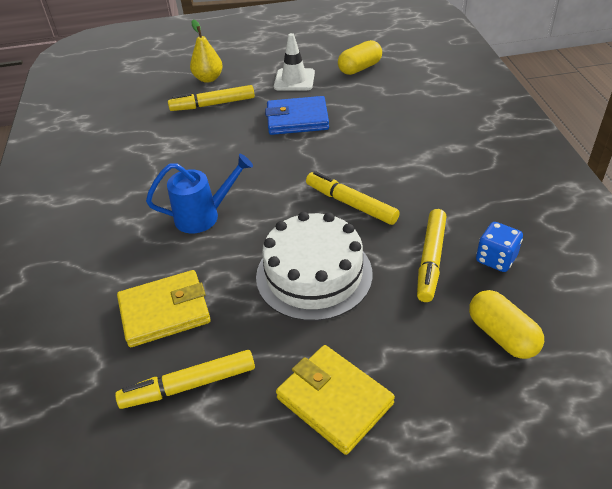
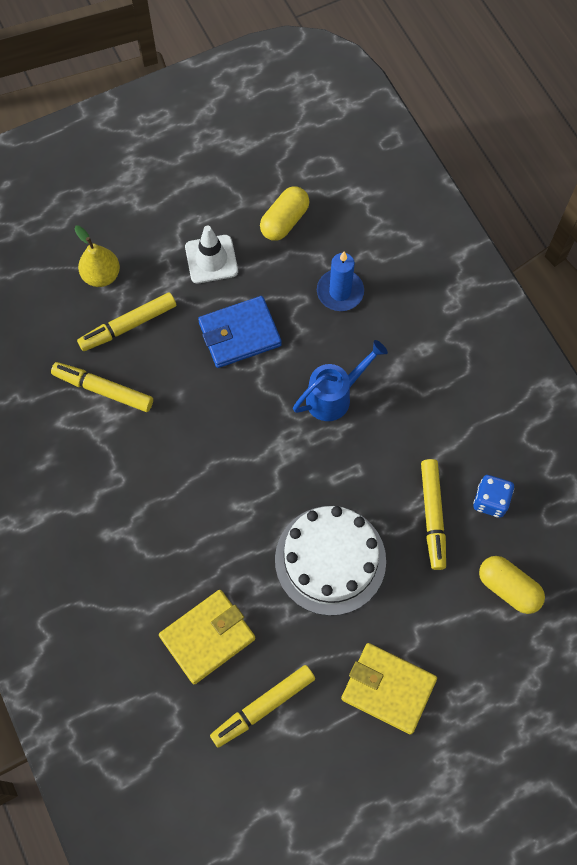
camera: 20 degrees left, 25 degrees up
(203, 216) = (193, 510): blue watering can -> blue watering can (334, 396)
(351, 204) = (339, 458): yellow marker -> yellow marker (104, 390)
(390, 107) = (340, 292): none -> blue candle

